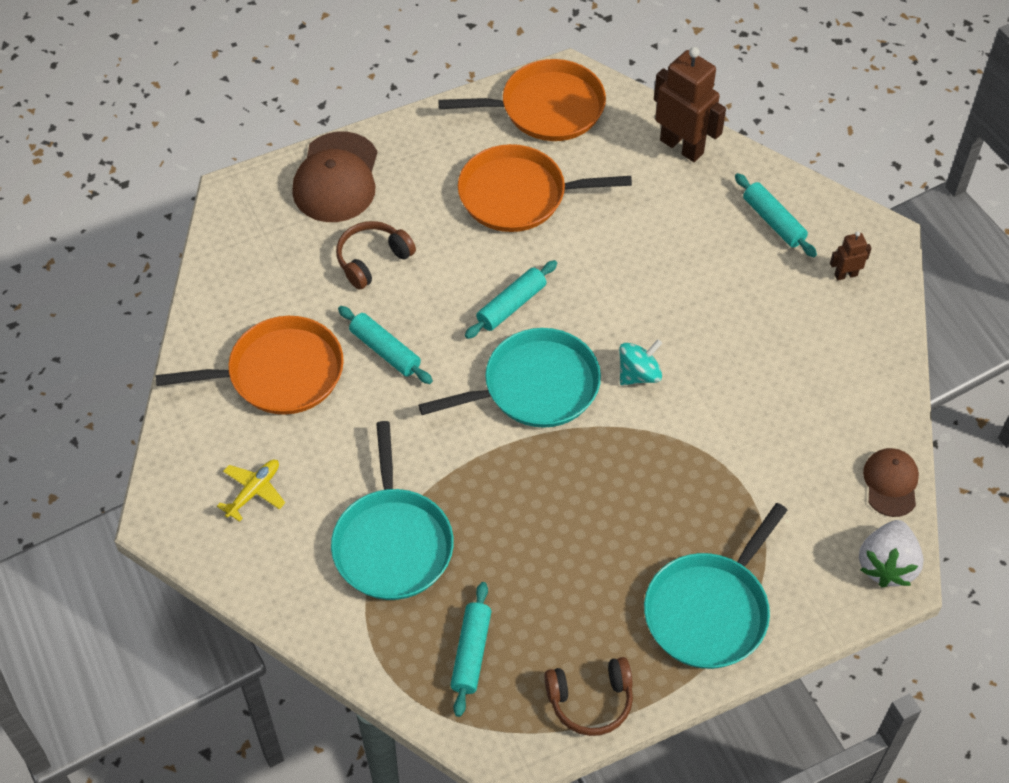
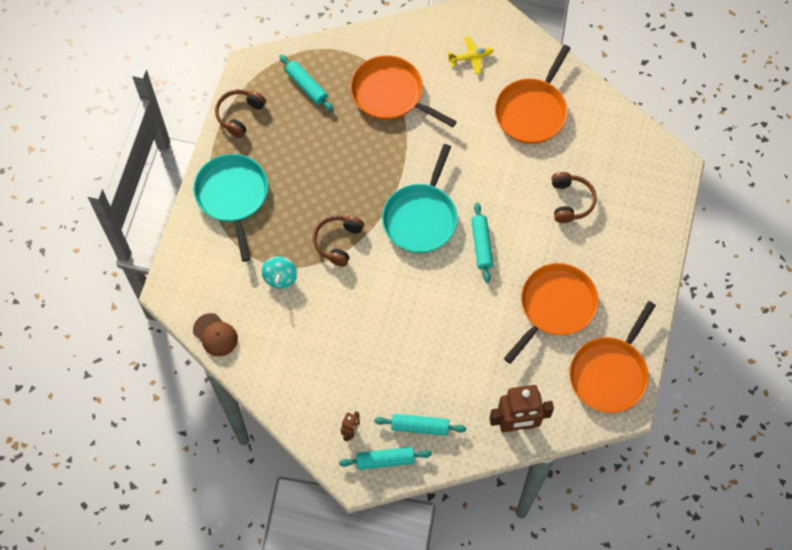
camera: 130 degrees right, 10 degrees up
(254, 491) = (471, 57): yellow plane -> yellow plane turned 90 degrees counterclockwise
(336, 178) = (645, 223): brown cap -> none
(385, 351) = (504, 166): turquoise rolling pin -> turquoise rolling pin (385, 460)
(392, 543) = (390, 94): turquoise pan -> orange pan
(639, 374) = (384, 271): turquoise spinning top -> turquoise spinning top (280, 277)
(650, 447) = (338, 242): none -> brown headphones
(887, 565) = (179, 292): white strawberry -> none

